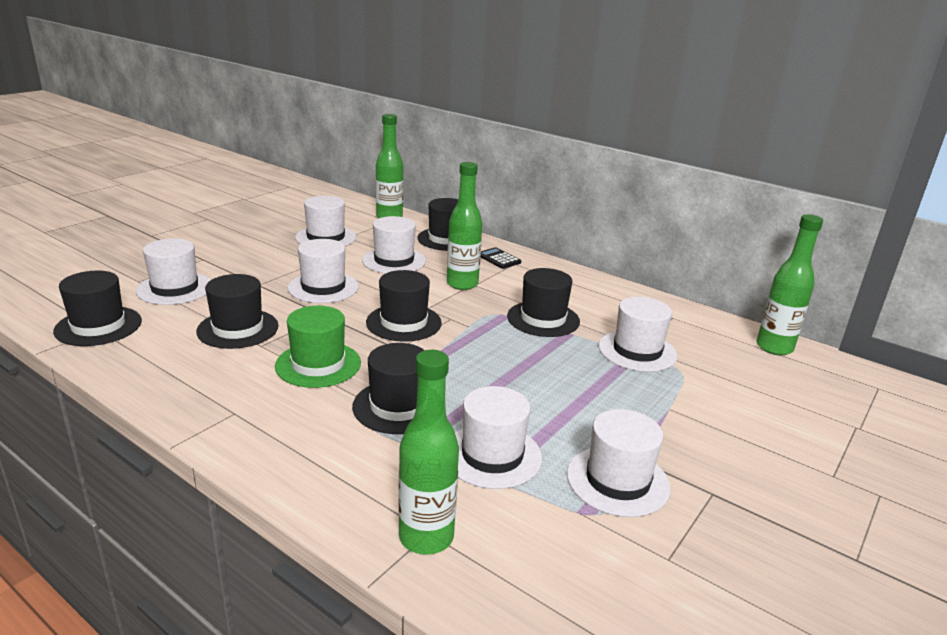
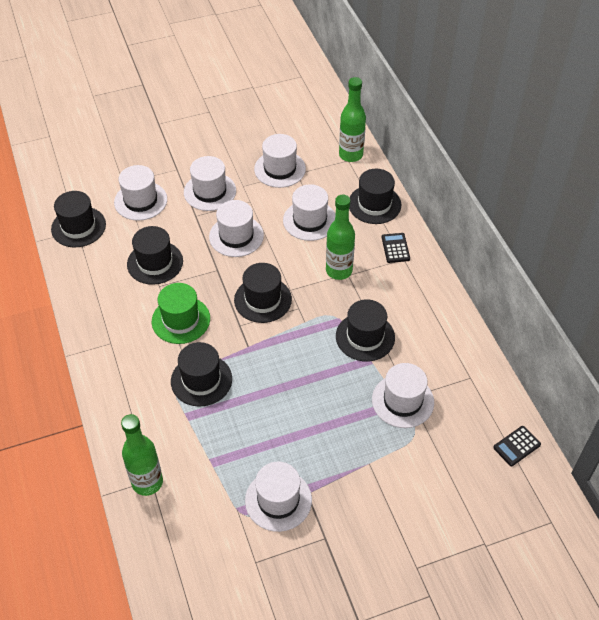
camera: 35 degrees right, 25 degrees up
(492, 455) = (224, 445): white hat -> white hat (210, 191)
(774, 347) = (516, 446): green bottle -> black calculator

